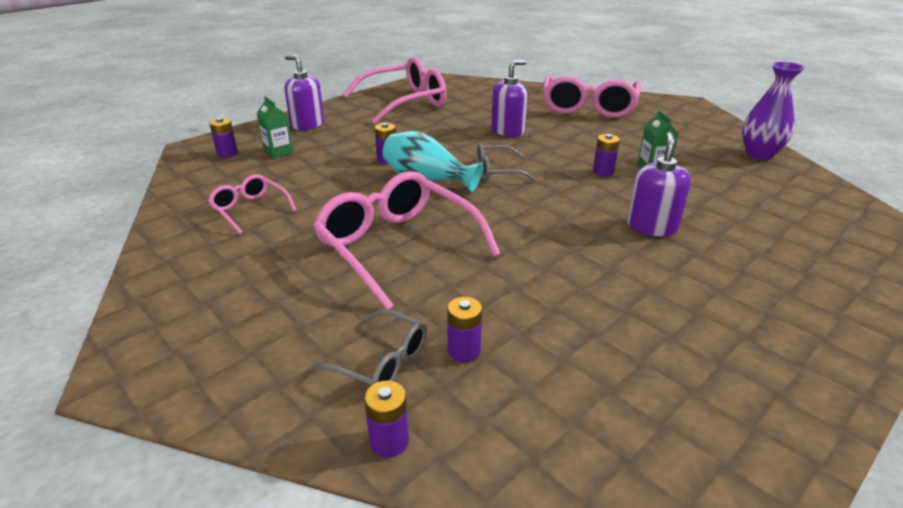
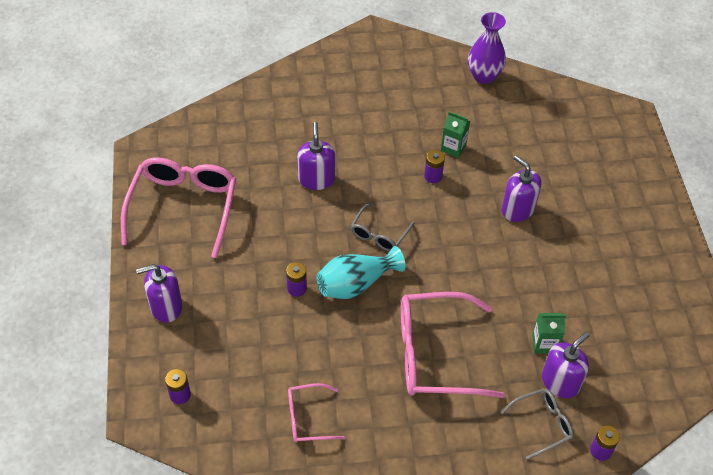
camera: 55 degrees left, 20 degrees up
(278, 152) = (211, 355): green carton -> green carton (544, 343)
(464, 351) = (560, 382): purple battery -> purple soap dispenser
(588, 107) = (320, 96): pink glasses -> none

